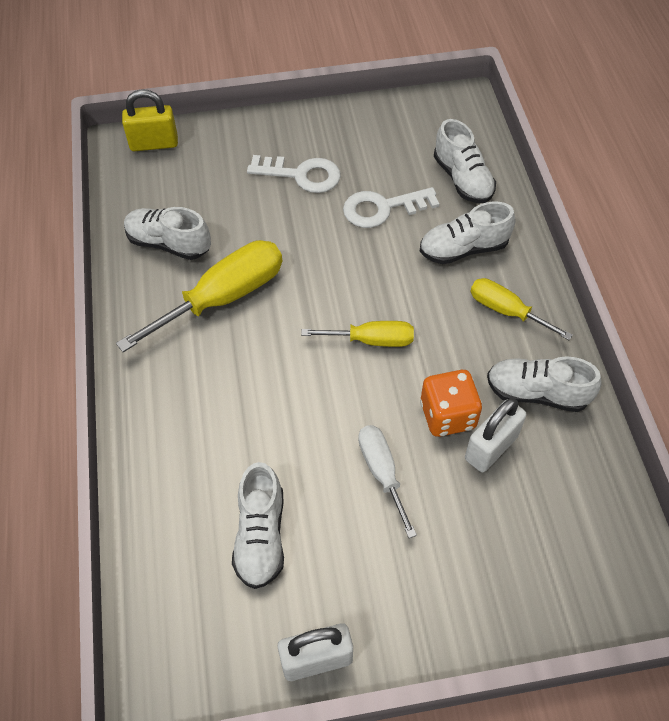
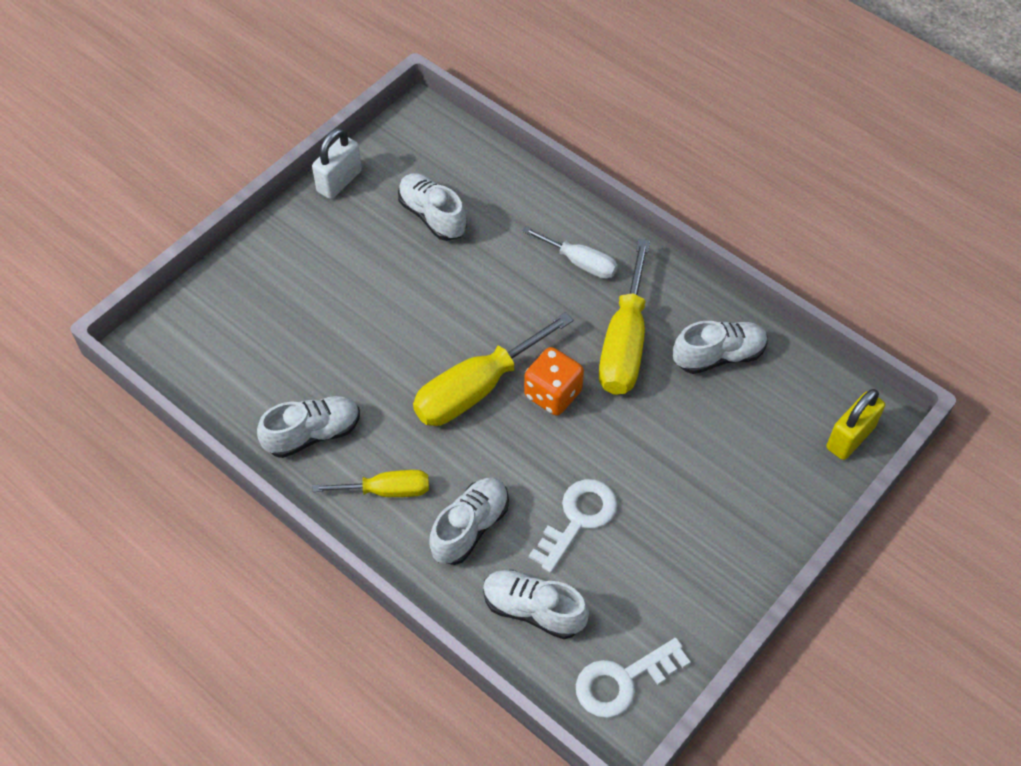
camera: 140 degrees right, 0 degrees up
(301, 175) = (685, 502): white key -> white key (623, 681)
(372, 340) = (476, 389): yellow screwdriver -> yellow screwdriver, size x1.71
(382, 472) = (386, 301): white screwdriver -> white screwdriver (580, 263)
(447, 415) = (370, 371): orange dice -> orange dice (553, 394)
(491, 447) = (320, 369): white padlock -> none

